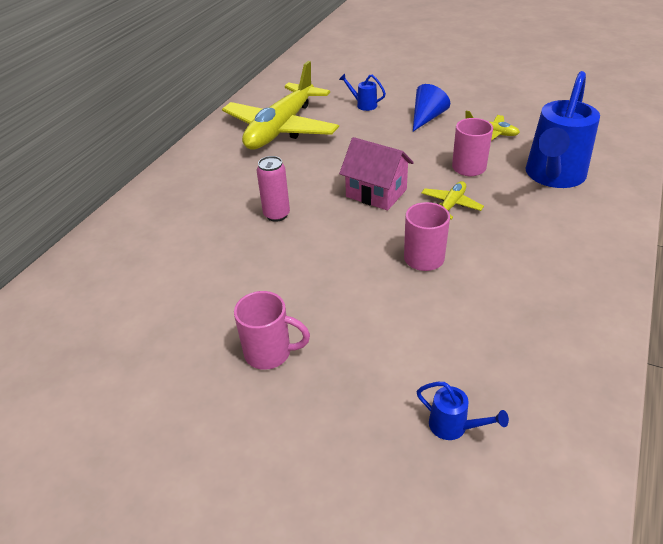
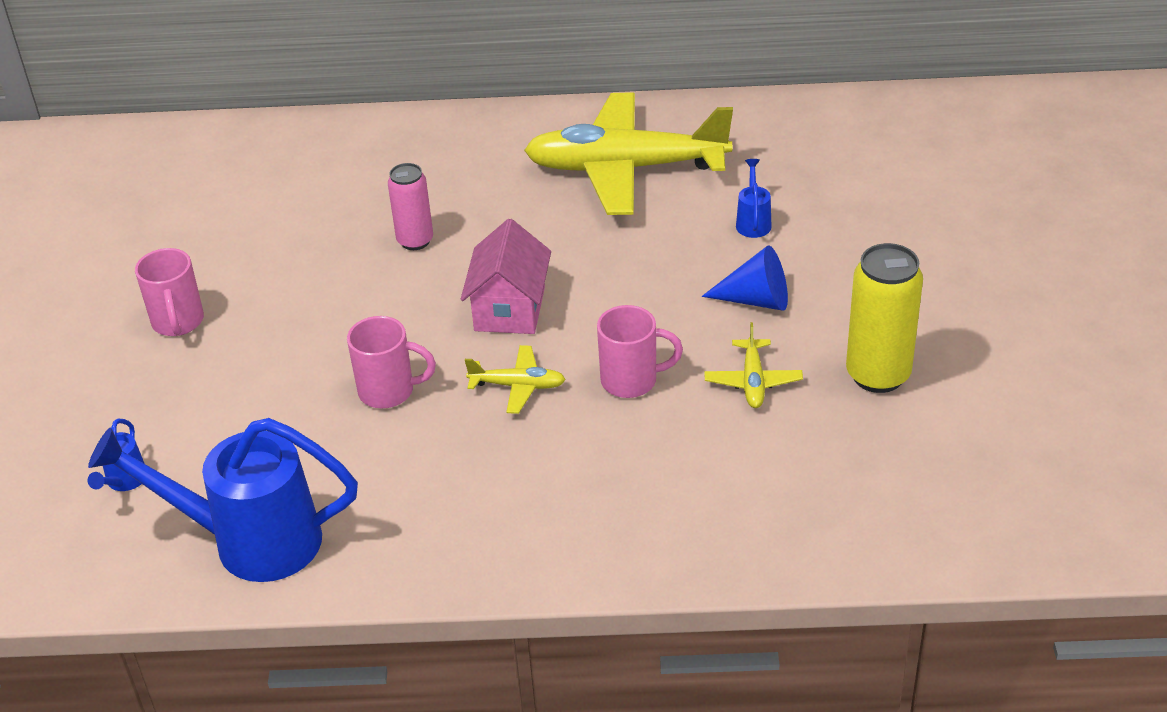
camera: 65 degrees right, 0 degrees up
(505, 102) = (878, 375): none -> yellow can
(553, 176) = (656, 476): blue watering can -> blue watering can (251, 541)

